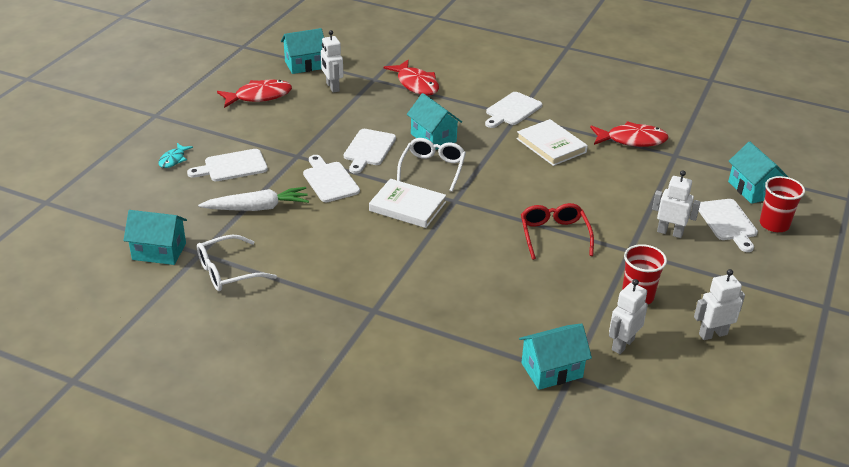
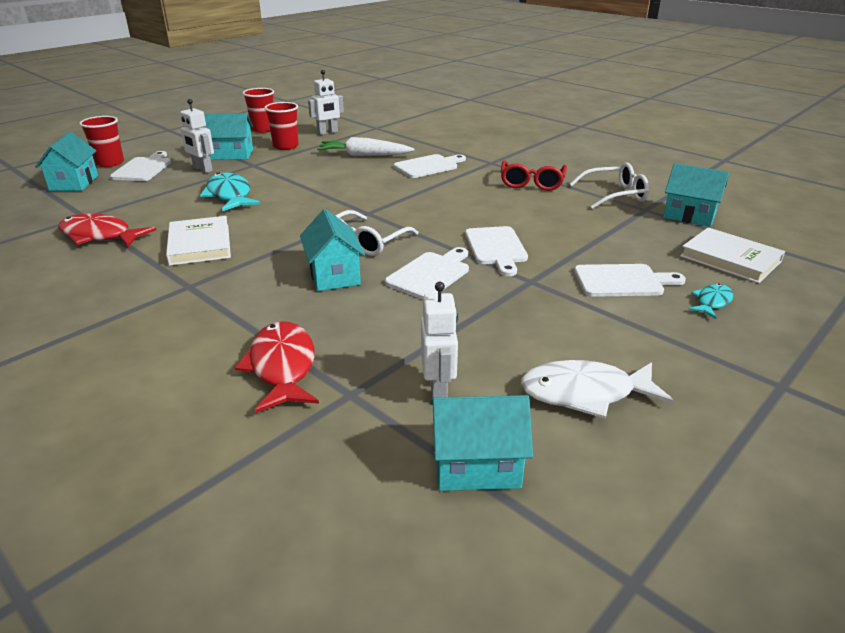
camera: 160 degrees left, 5 degrees down
(257, 208) = (587, 235): white carrot -> white carrot (364, 155)
(259, 96) = (585, 393): red fish -> white fish
(407, 206) = (420, 215): white book -> white book (730, 259)
(512, 110) = (186, 294): white cutting board -> white cutting board (428, 166)
(551, 370) = (386, 130): turquoise house -> turquoise house (232, 154)
(554, 235) = (302, 180): red glasses -> red glasses (532, 183)
(595, 200) = (229, 195): none -> turquoise fish
(712, 334) = (263, 129): white robot -> red cup

